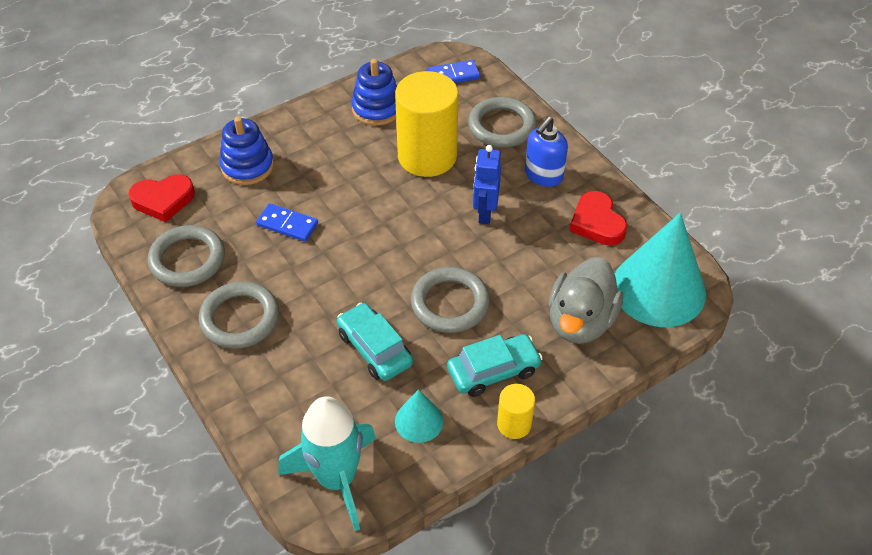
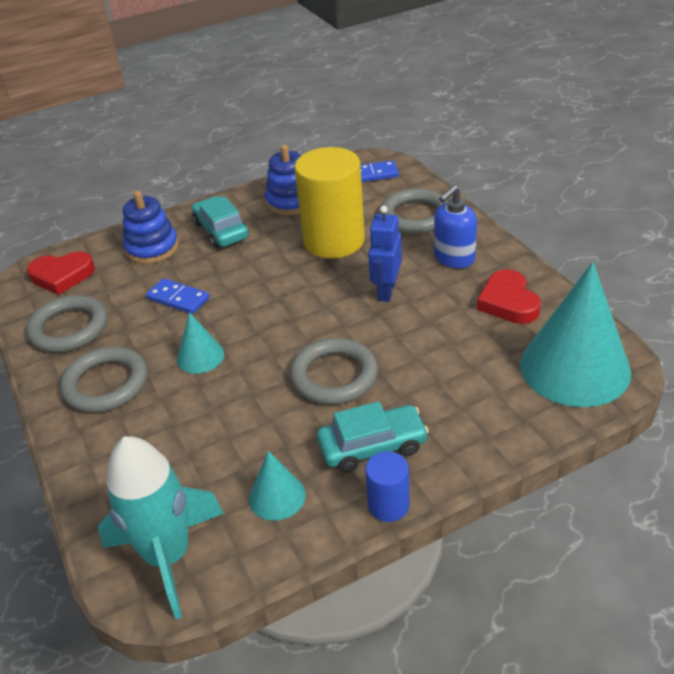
camera: 10 degrees right, 10 degrees down
(323, 287) = (200, 356): none -> turquoise cone
(374, 349) = (242, 418): turquoise car -> turquoise car (221, 230)
(514, 424) = (388, 505): yellow cylinder -> blue cylinder
(580, 321) = (480, 398): grey duck -> none

